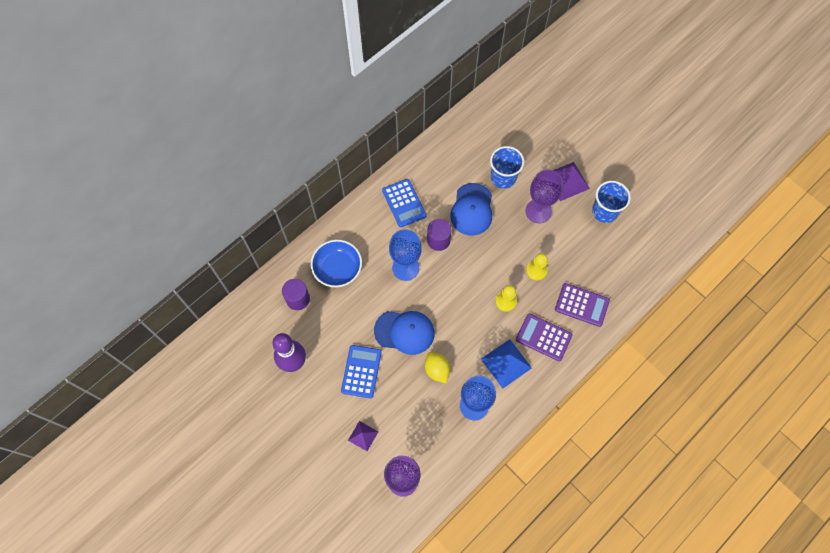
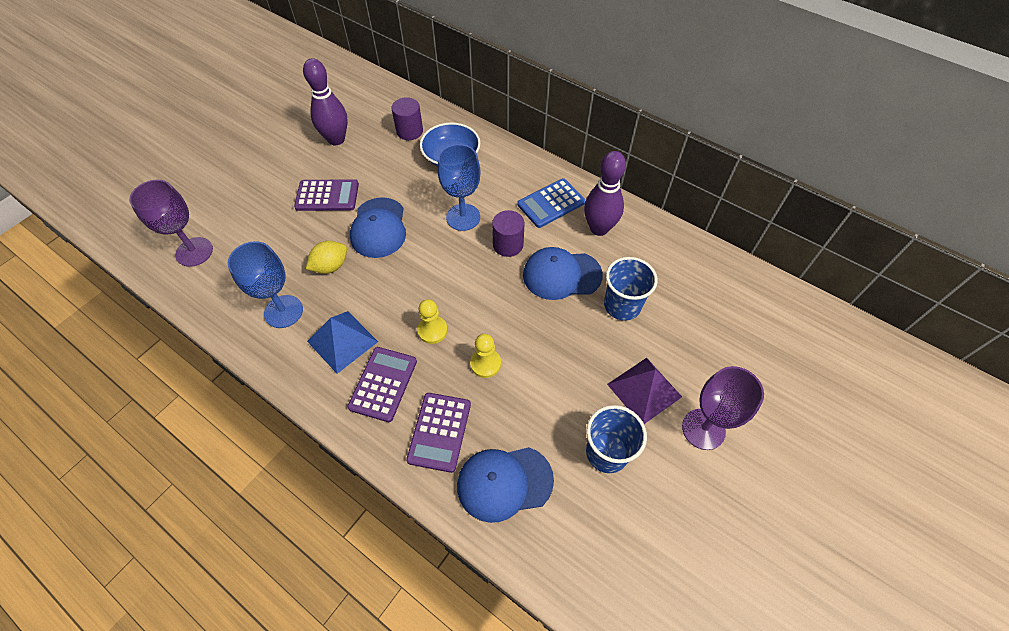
camera: 80 degrees right, 10 degrees down
(361, 371) = (327, 196): blue calculator -> purple calculator
(363, 436) = (251, 208): purple pyramid -> none
(434, 176) = (599, 228): none -> purple bowling pin
(538, 211) = (581, 356): purple goblet -> purple goblet (703, 429)
(618, 272) = (504, 483): none -> blue cap

